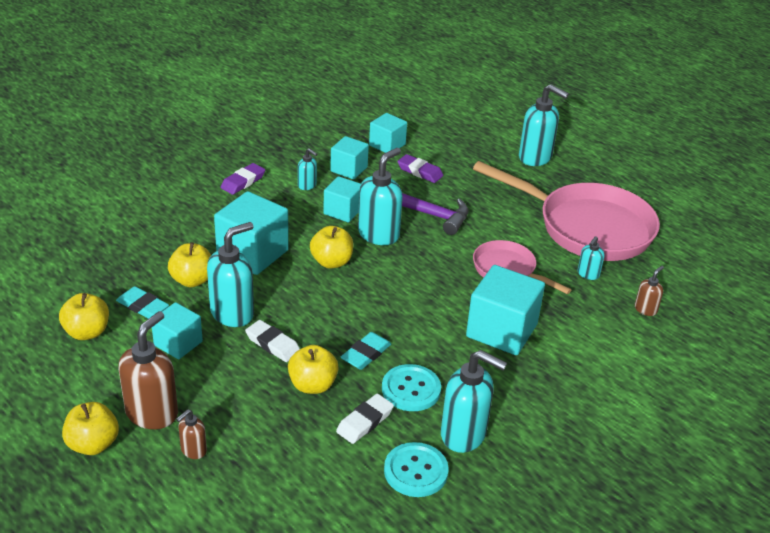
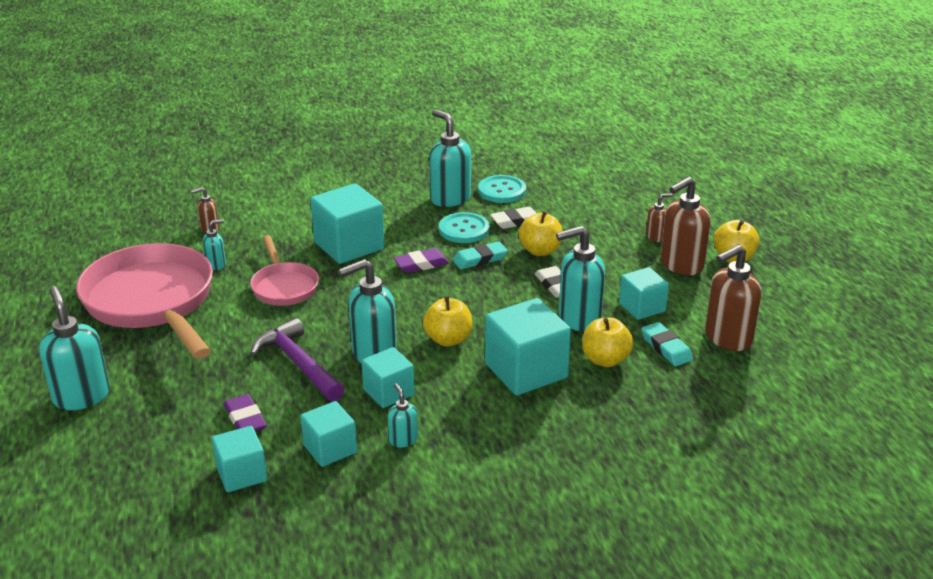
camera: 150 degrees left, 5 degrees down
(87, 332) = (727, 338): yellow apple -> brown soap dispenser
(243, 182) = (482, 470): purple eraser -> purple eraser (421, 264)

